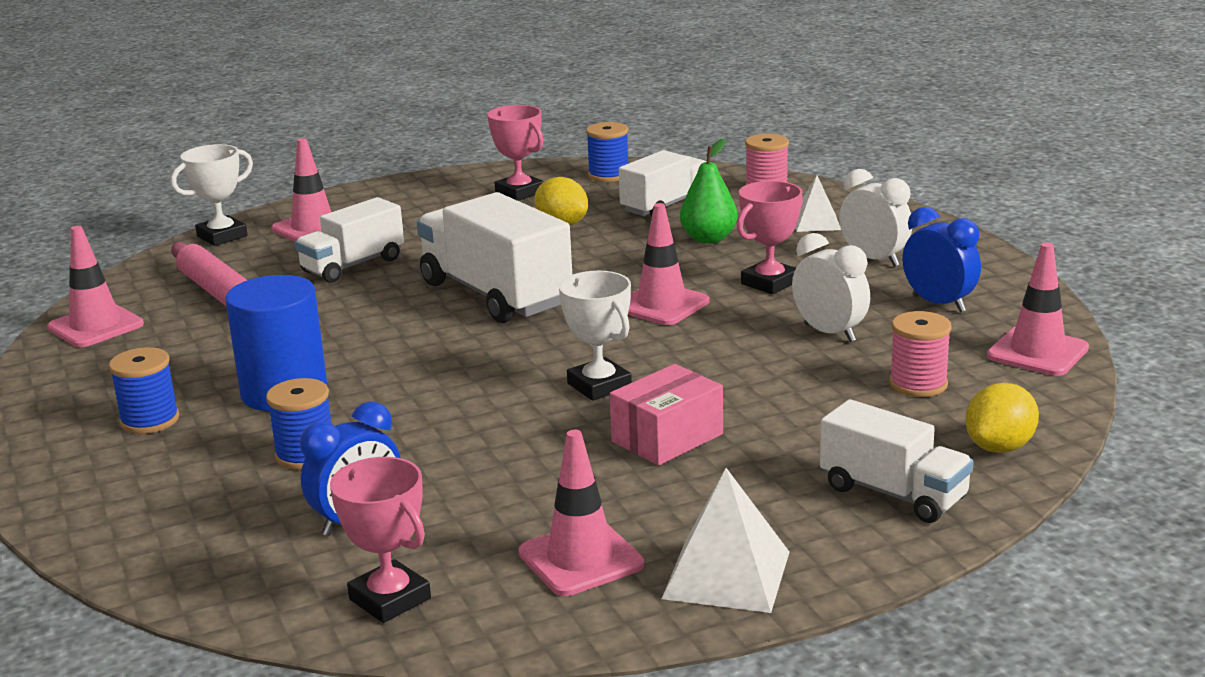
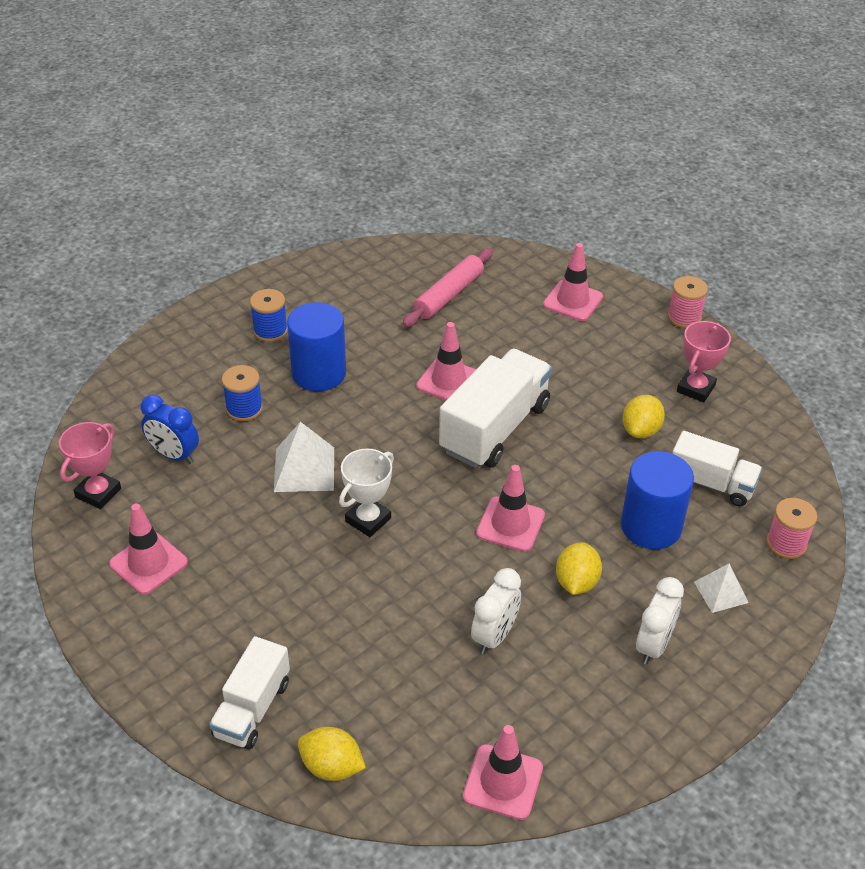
camera: 70 degrees right, 20 degrees up
(96, 326) = (383, 262): pink traffic cone -> pink traffic cone (448, 381)
(222, 236) = (539, 263): white trophy -> none
(353, 265) = (516, 342): white truck -> none
(608, 175) = (763, 432): blue spool -> none
(667, 438) = (302, 572): pink box -> none
(709, 239) = (651, 526): green pear -> blue cylinder
(727, 575) = (140, 636): white pyramid -> white pyramid (304, 469)
(769, 283) = (576, 582): pink trophy -> yellow lemon
(918, 384) = (421, 705): pink spool -> pink spool (684, 317)
(938, 304) = (576, 703): blue clock -> none

